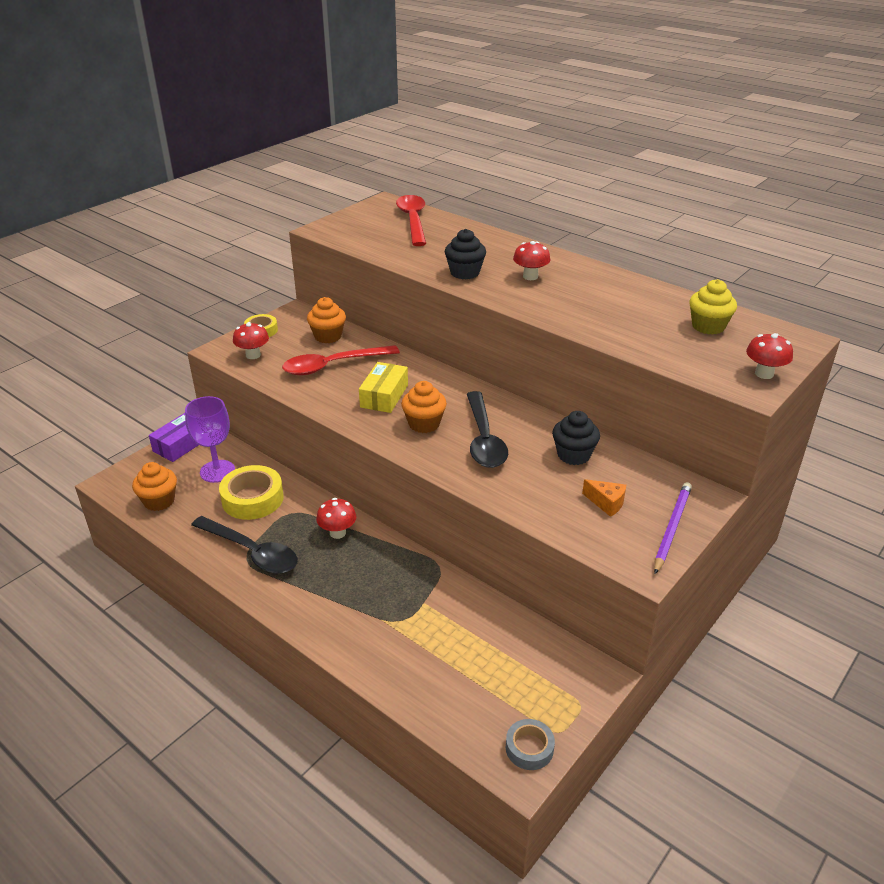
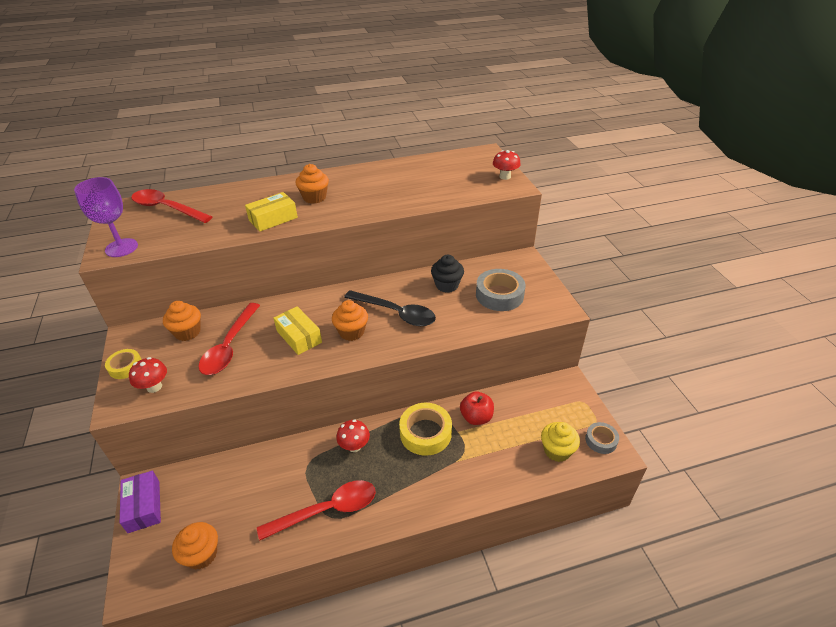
camera: 55 degrees left, 5 degrees up
(217, 471) = (209, 493): purple goblet -> purple goblet (121, 248)
(252, 499) = (267, 483): yellow tape -> yellow tape (425, 433)
(252, 552) = (327, 510): black spoon -> red spoon
(458, 609) = (476, 417): none -> red apple
(465, 273) = (273, 219): black cupcake -> yellow box
(530, 276) = (314, 197): red mushroom -> orange cupcake
(606, 503) = (499, 295): orange cheese -> grey tape
(671, 528) = (538, 283): purple pencil -> none
(708, 326) = (444, 169): yellow cupcake -> yellow cupcake (557, 450)

